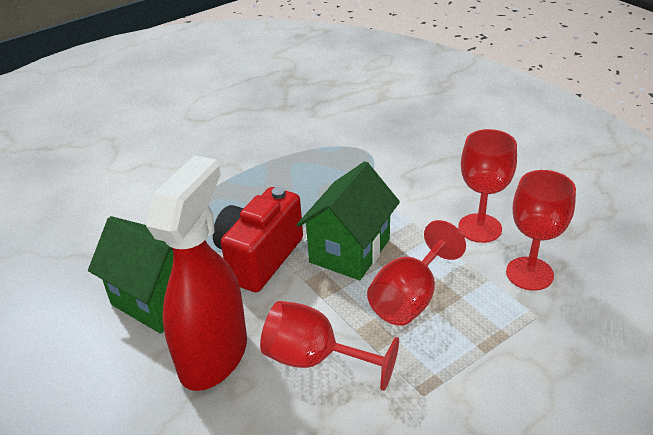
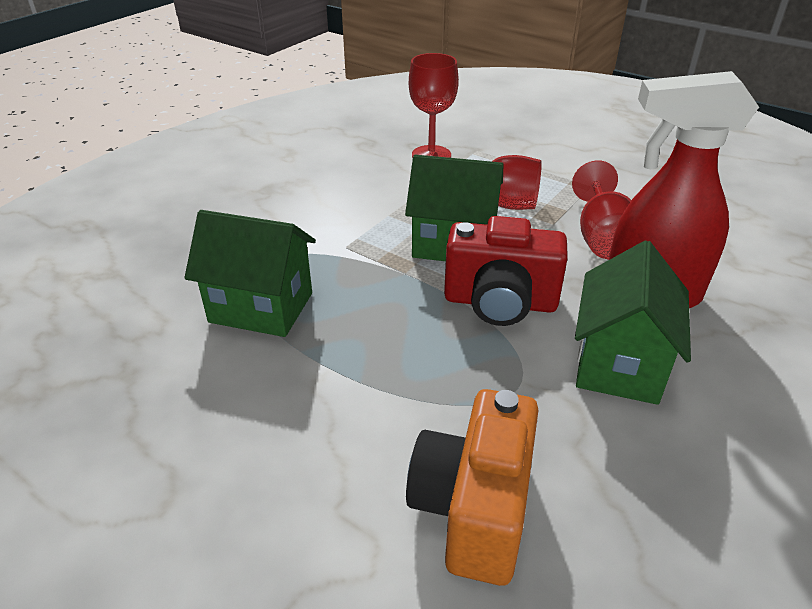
camera: 110 degrees left, 0 degrees up
(111, 204) = (473, 509): none -> orange camera
(315, 150) = (261, 307): none -> green house
(480, 228) = (382, 179): red goblet -> none

